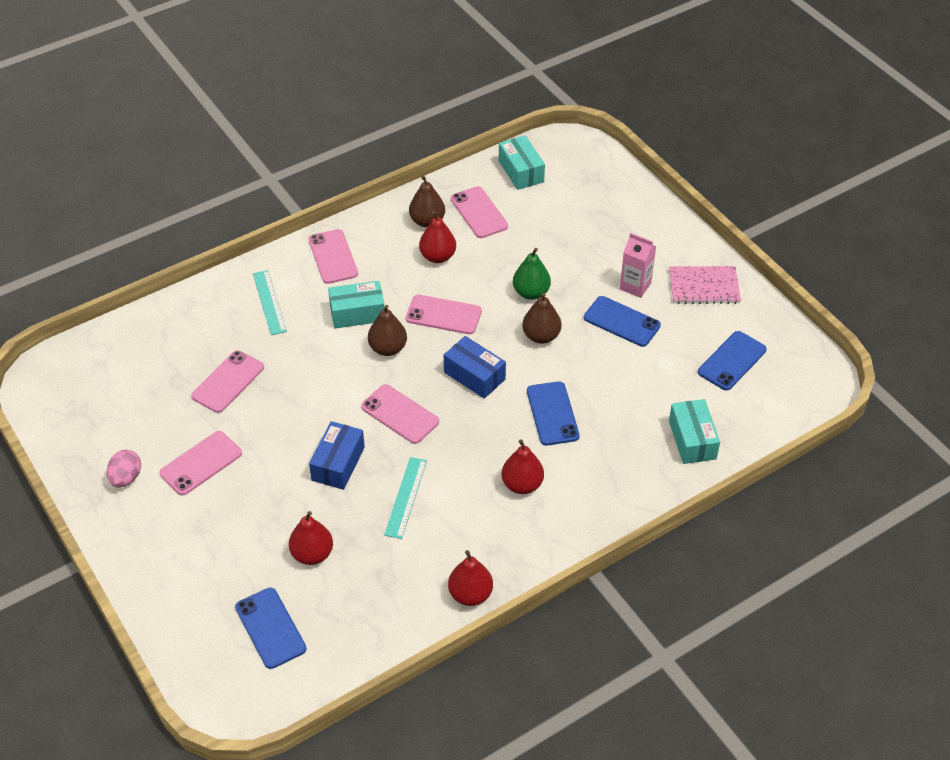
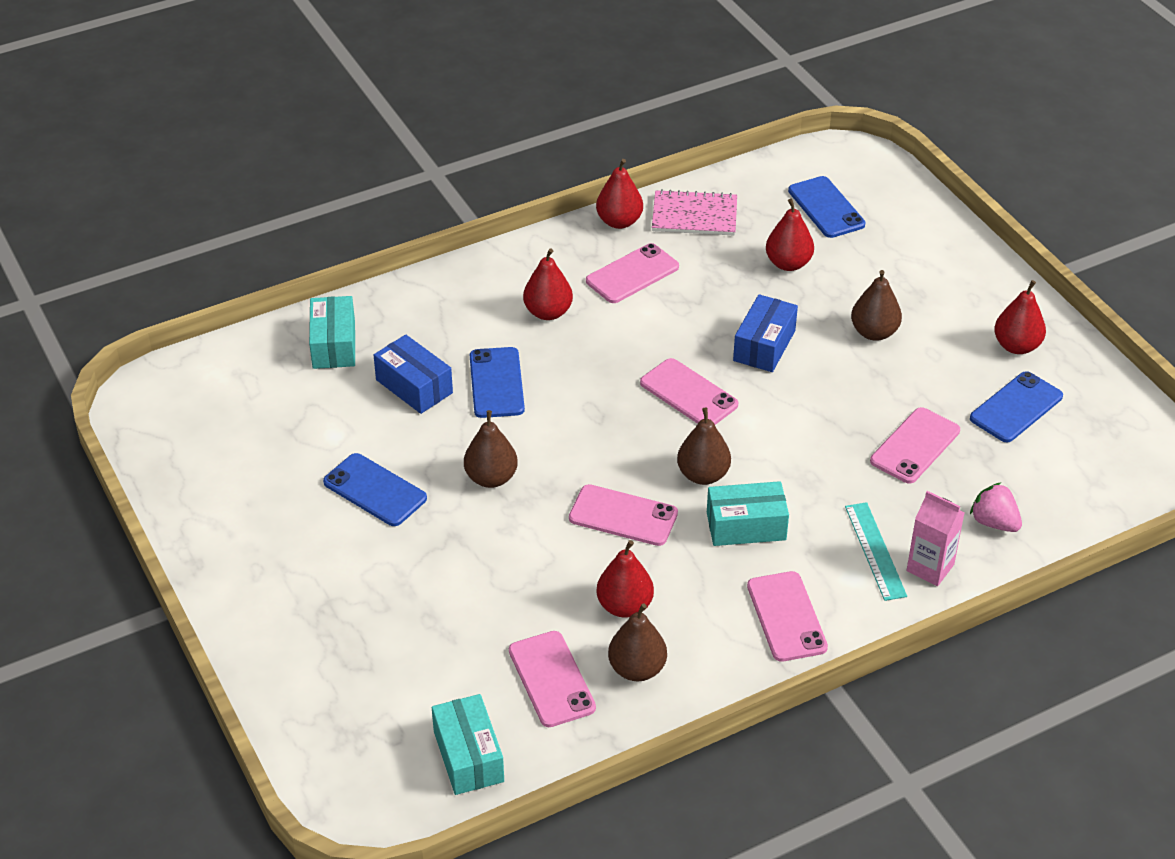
camera: 175 degrees left, 5 degrees down
(126, 478) = (1016, 346): pink egg -> red pear
(182, 327) = (994, 522): none -> pink strawberry
(201, 463) = (930, 356): pink phone -> pink phone (632, 274)
(244, 483) = (874, 332): none -> brown pear
(406, 497) = (684, 308): turquoise ruler -> none
(474, 375) = (589, 433): blue box -> blue box (414, 386)
(531, 293) = (493, 540): green pear -> none
(635, 286) = (339, 540): pink carton -> pink carton (930, 568)
(704, 287) = (240, 532): pink notebook -> pink notebook (694, 215)
(732, 361) = (246, 430): blue phone -> blue phone (1016, 407)

